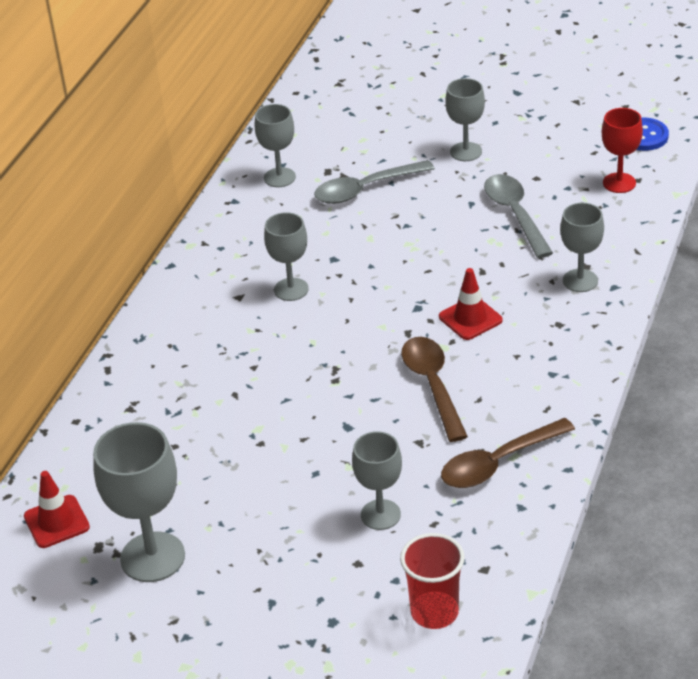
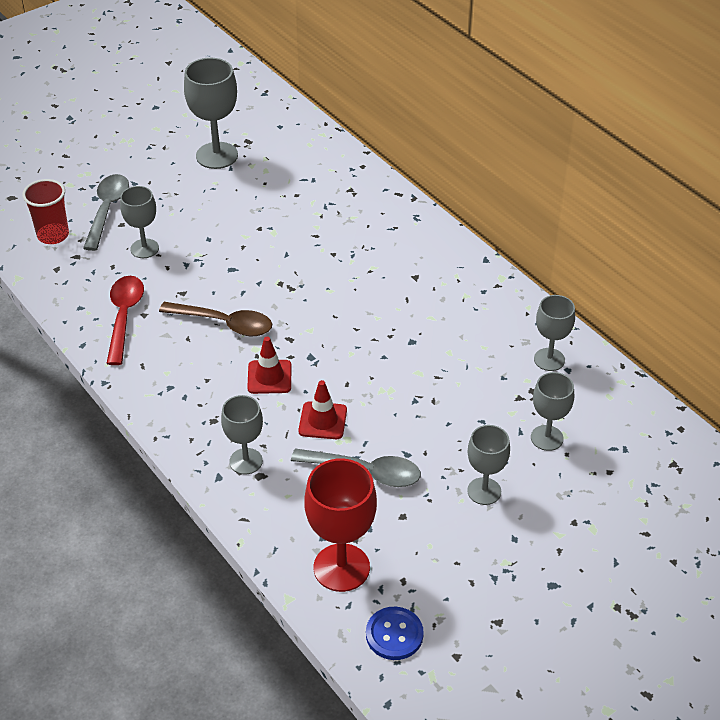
camera: 120 degrees right, 5 degrees up
(56, 522) = (284, 133): red traffic cone -> red traffic cone (322, 421)
(291, 289) = (397, 304): grey goblet -> grey goblet (547, 438)
(365, 189) = (486, 400): grey spoon -> grey spoon (107, 210)
(498, 463) = (124, 317): brown spoon -> red spoon
(619, 183) = (341, 567): red goblet -> red goblet, size x1.59

